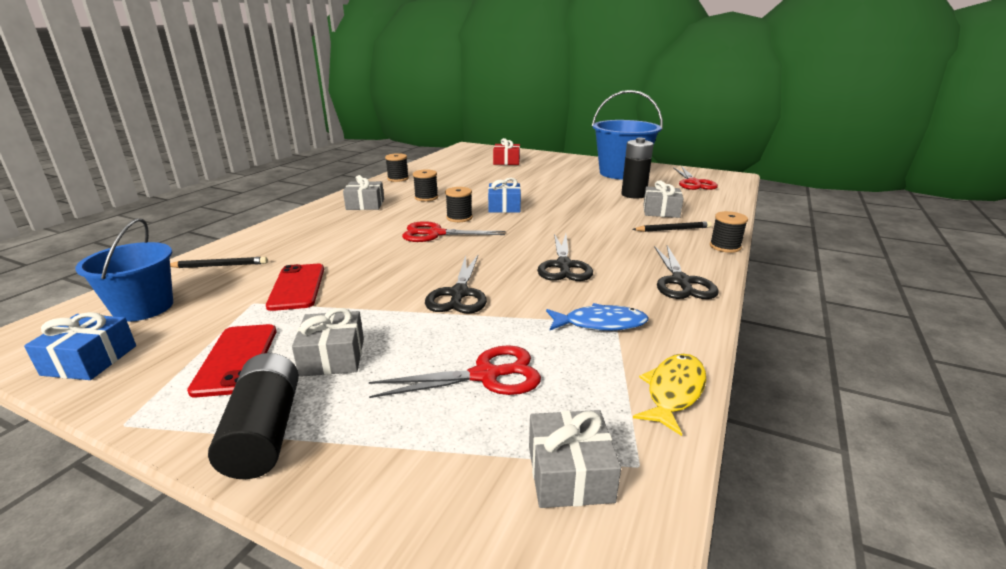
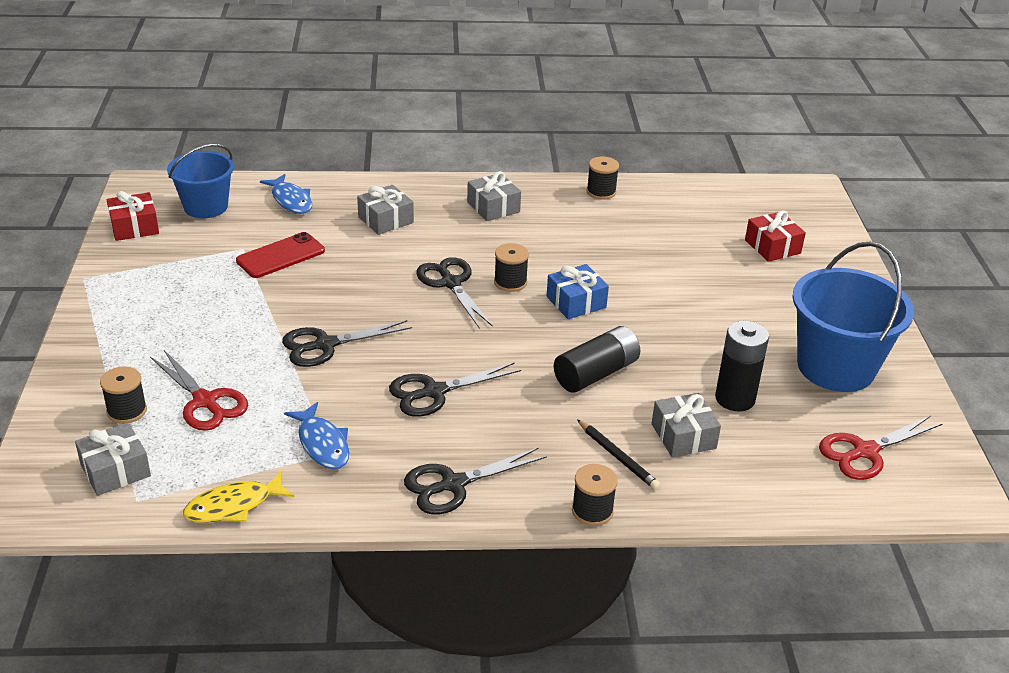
camera: 60 degrees right, 10 degrees up
(90, 360) = (134, 227): blue gift -> red gift
(219, 266) = (291, 200): black pencil -> blue fish
(236, 359) = (165, 282): red phone -> none
(265, 432) = (100, 332): black battery -> black battery (596, 373)
(332, 357) = (191, 321): grey gift -> grey gift (385, 220)
(426, 197) = (554, 237): black spool -> black spool (127, 411)
(436, 234) = (451, 283): red scissors -> black scissors
(673, 391) = (234, 506): yellow fish -> yellow fish turned 150 degrees clockwise

